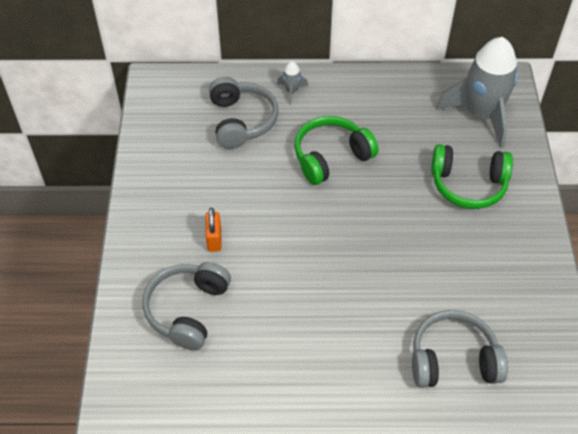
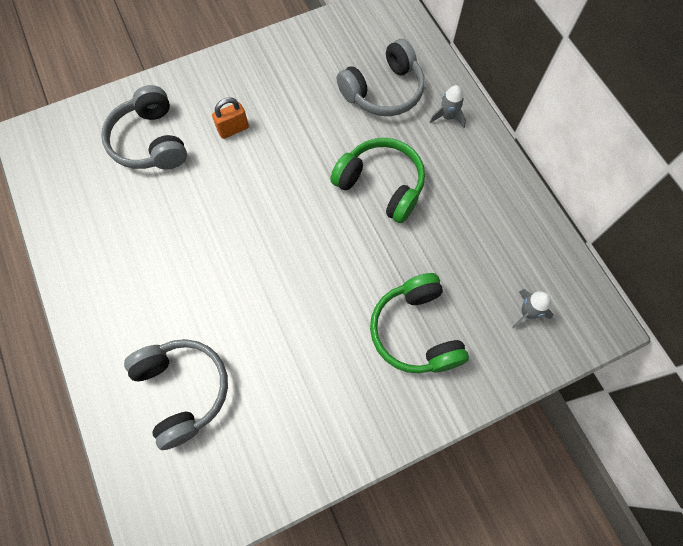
camera: 65 degrees right, 15 degrees up
(187, 310) = (150, 141): grey headphones -> grey headphones turned 105 degrees counterclockwise
(481, 115) = (527, 312): grey rocket -> grey rocket, size x0.40

